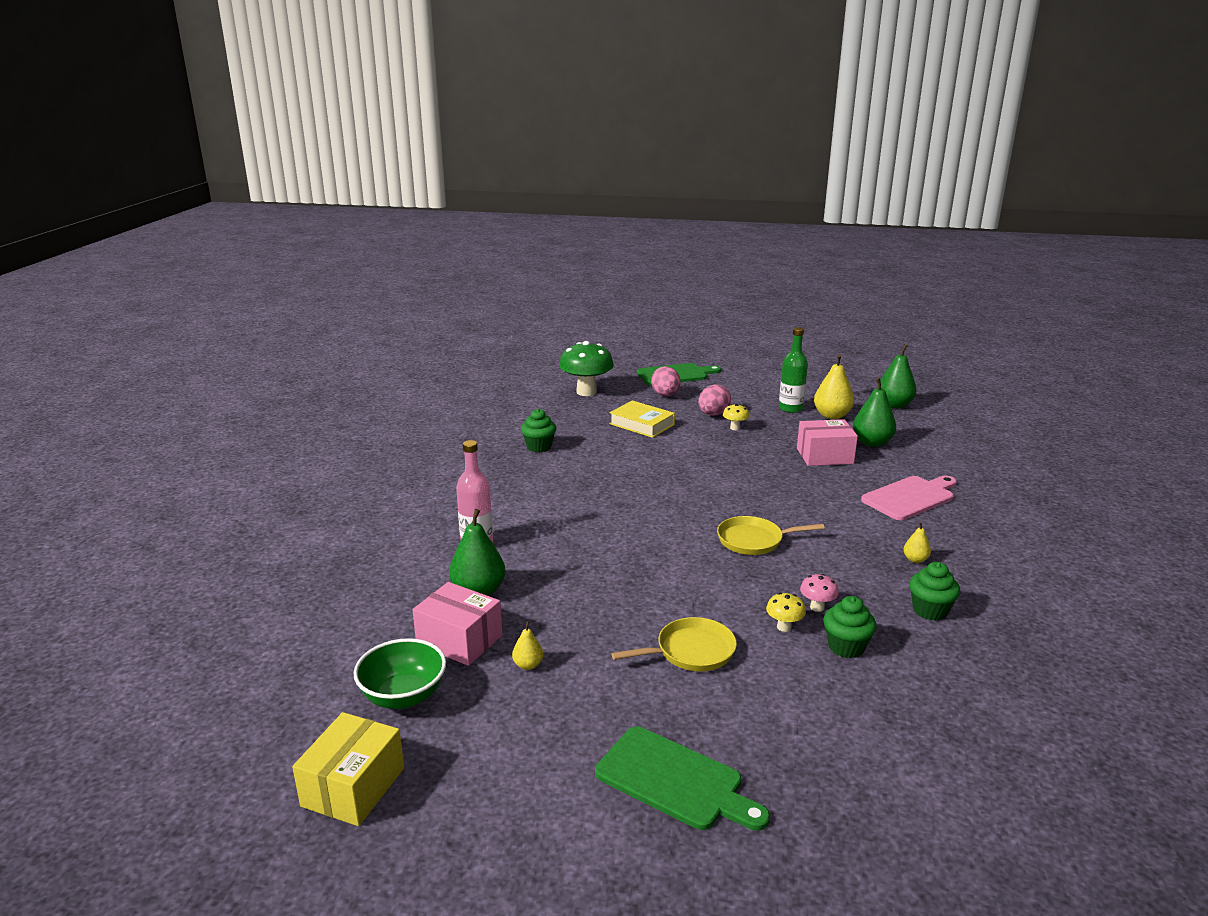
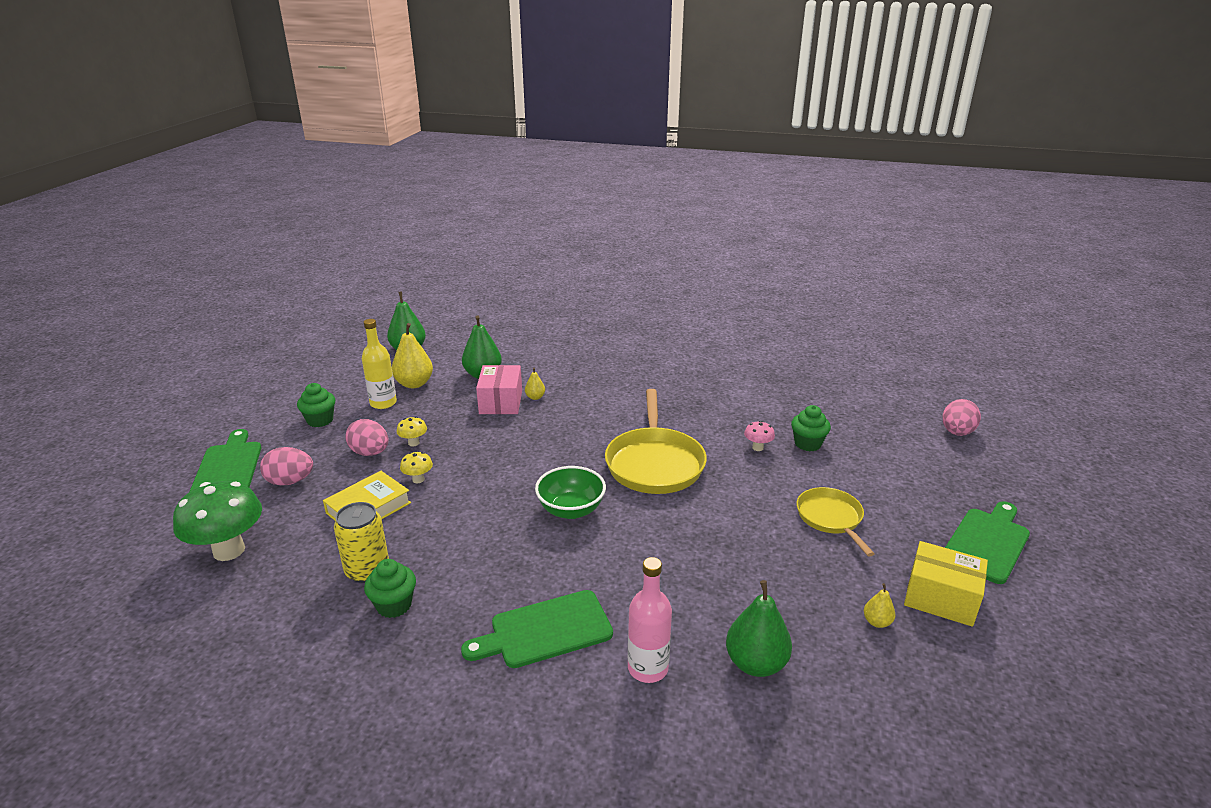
camera: 85 degrees left, 5 degrees up
(353, 787) = (1096, 751): yellow box -> yellow box (941, 598)
(403, 696) = (955, 721): green bowl -> green bowl (571, 510)
(459, 640) = (849, 677): pink box -> none
(515, 501) = (545, 631): none -> green cutting board
(573, 434) = (367, 570): none -> yellow can
(754, 540) = (654, 463): yellow pan -> yellow pan, size x1.67
(784, 627) = (787, 467): yellow mushroom -> yellow mushroom (418, 479)
(790, 408) = (383, 403): green bottle -> yellow bottle
(910, 497) = (589, 377): pink cutting board -> none
(915, 560) = (687, 394): yellow pear -> yellow pear (535, 397)
(930, 610) = (755, 402): green cupcake -> green cupcake (320, 420)
(964, 810) = (957, 432): none -> pink egg

